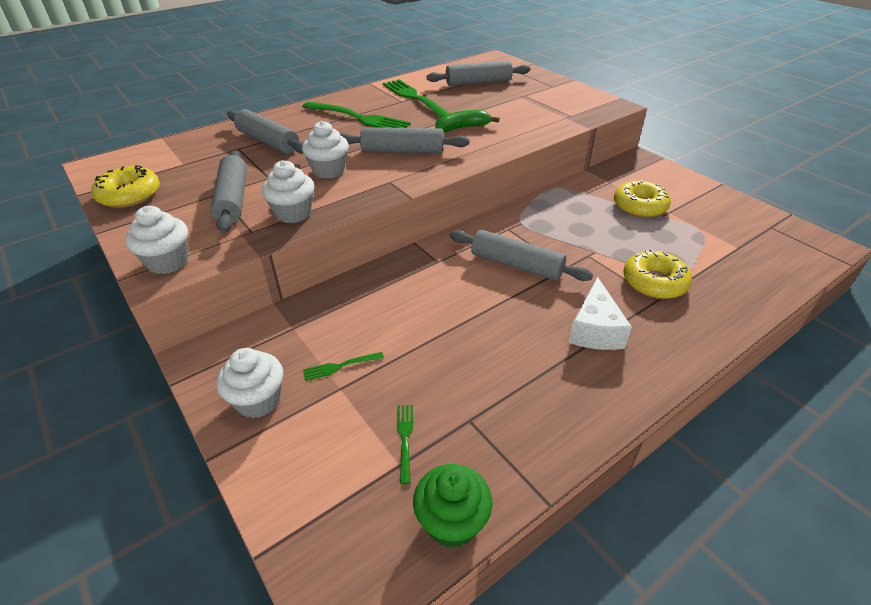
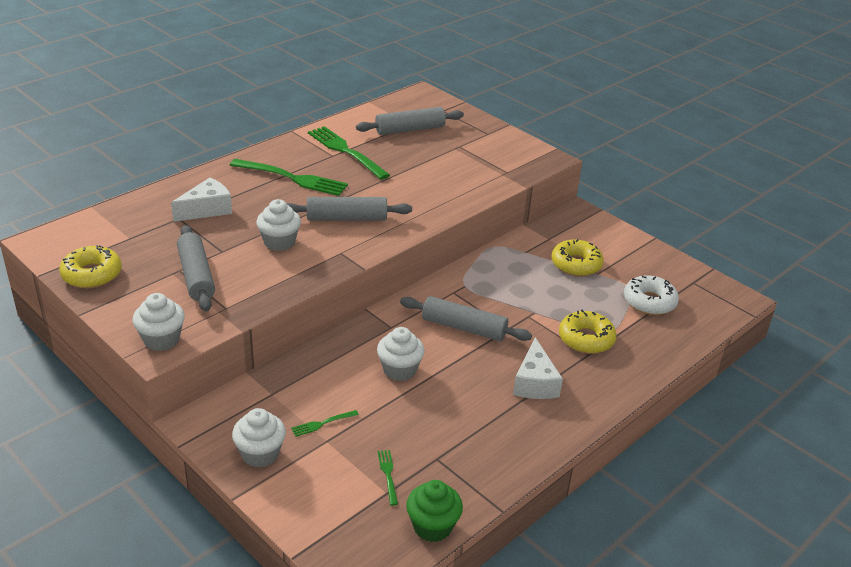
camera: 10 degrees left, 5 degrees down
(268, 141) = (207, 209): grey rolling pin -> white cheese
(293, 213) = (259, 289): white cupcake -> white cupcake (399, 370)
(463, 128) = (401, 189): green banana -> none
(724, 245) = (649, 302): none -> white donut

